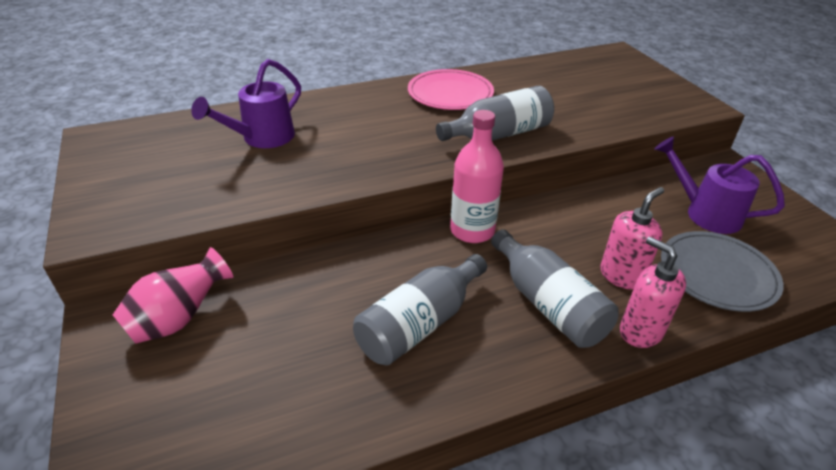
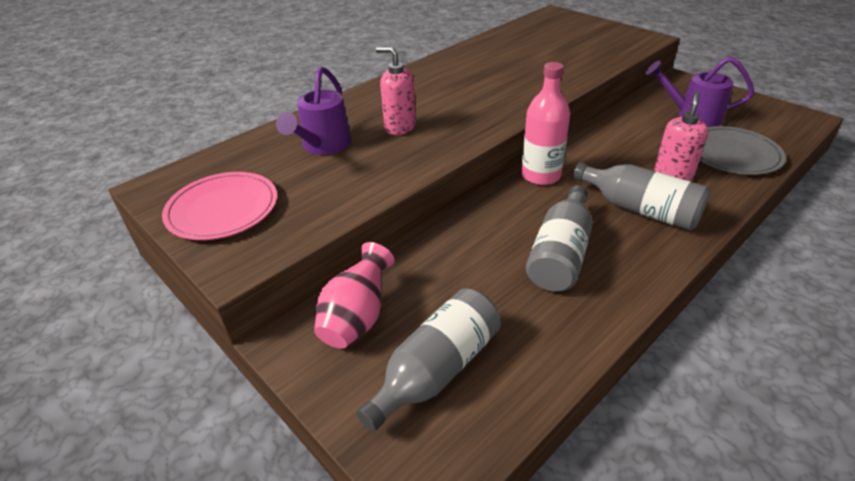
camera: 20 degrees left, 0 degrees up
(450, 93) = (453, 72): pink plate -> pink plate (222, 209)
(498, 134) = (521, 93): grey bottle -> grey bottle (437, 370)
(640, 331) = (716, 207): pink soap dispenser -> pink soap dispenser (400, 127)

